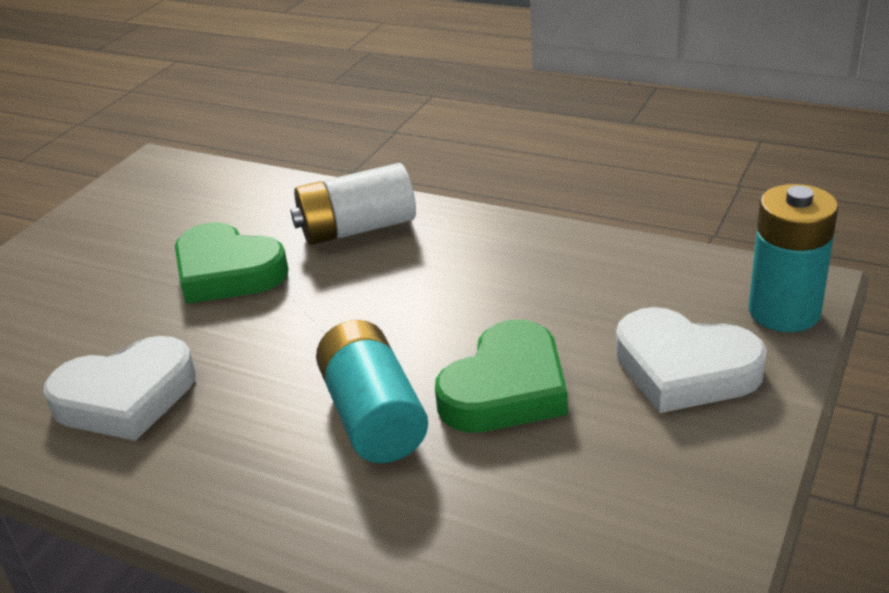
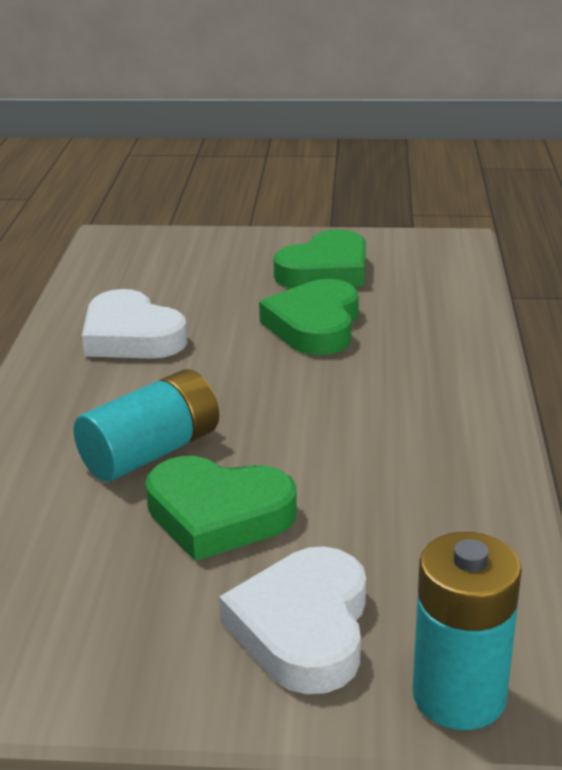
camera: 65 degrees right, 5 degrees down
(126, 244) = (325, 271): none -> green heart
(357, 229) = (427, 367): white battery -> none

